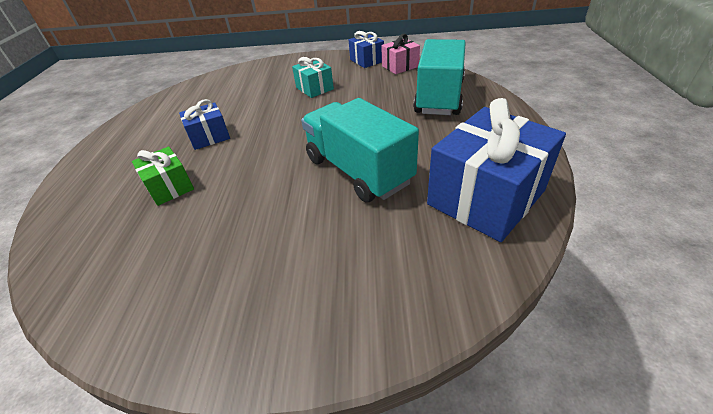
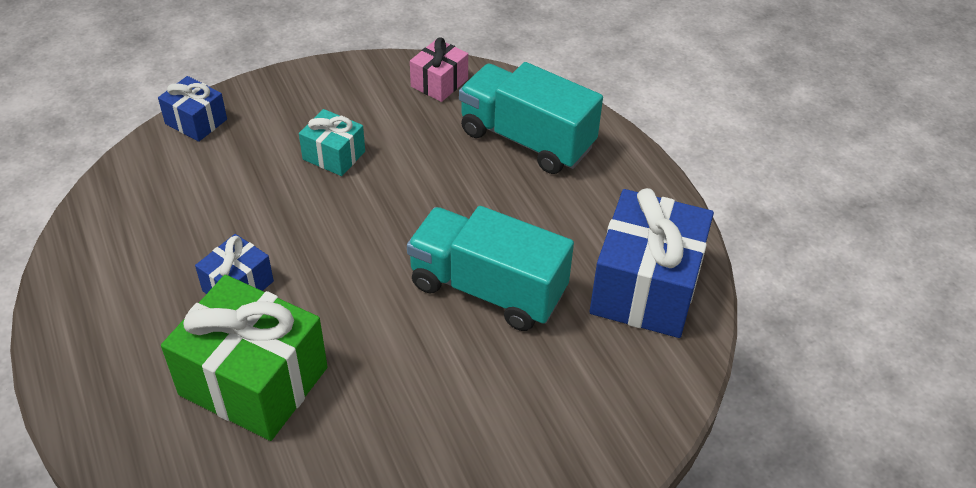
camera: 30 degrees left, 5 degrees up
(170, 187) = (253, 381): green gift -> green gift, size x1.95
(367, 60) = (379, 77): blue gift -> blue gift (196, 121)
(439, 97) = (526, 139): turquoise truck -> turquoise truck turned 45 degrees counterclockwise

